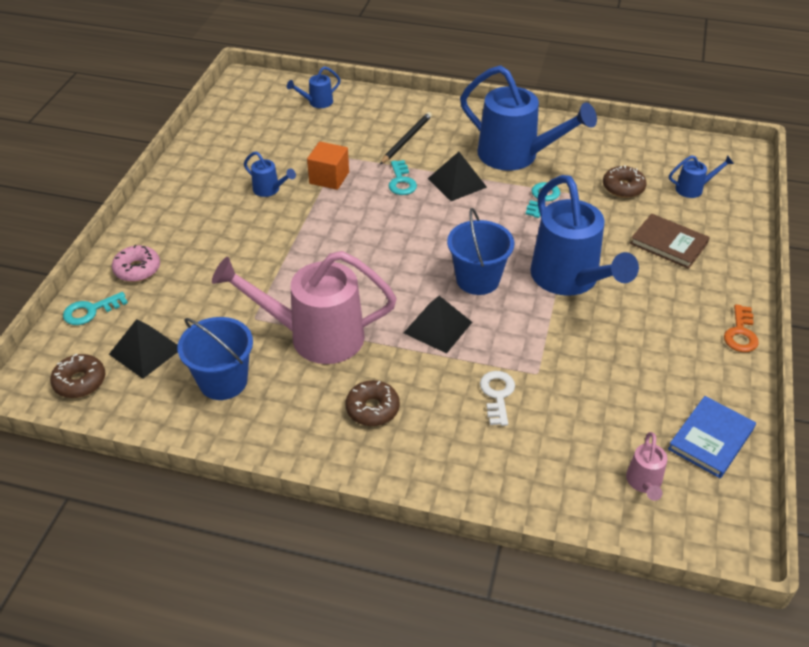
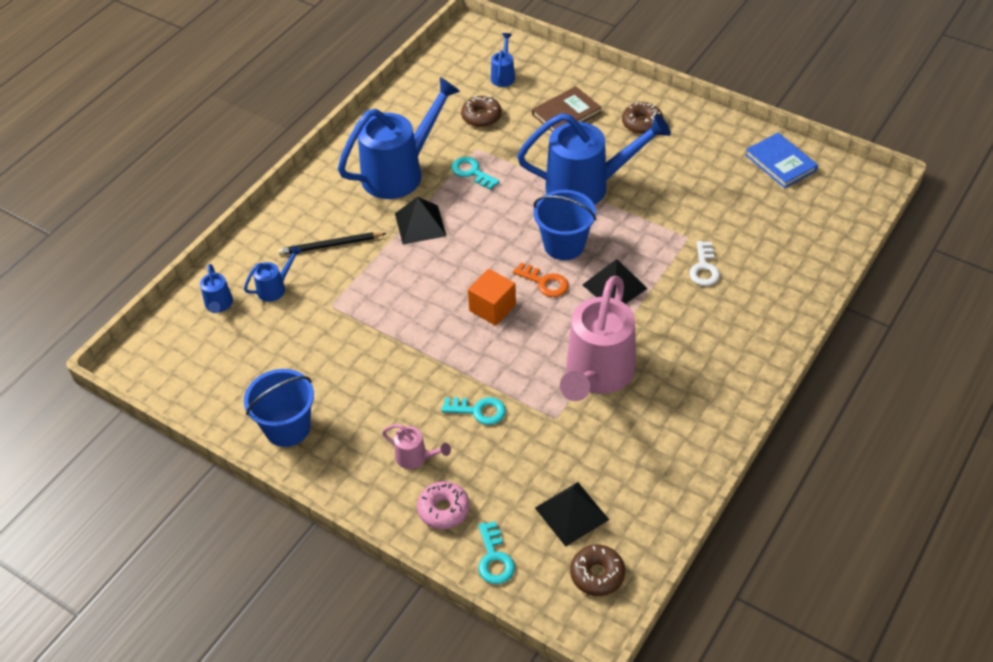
camera: 70 degrees left, 5 degrees up
(223, 381) = (632, 454): blue bucket -> blue bucket (287, 427)
(269, 190) = (360, 374): blue watering can -> blue watering can (275, 288)
(329, 178) = (364, 320): orange cube -> orange cube (492, 308)
(372, 409) = (697, 352): brown donut -> brown donut (642, 123)
(401, 181) = (398, 265): turquoise key -> turquoise key (479, 411)
(406, 139) = (330, 245): black pencil -> black pencil turned 60 degrees counterclockwise
(497, 395) = (704, 268): white key -> white key turned 105 degrees counterclockwise
(644, 483) = (812, 211): pink watering can -> pink watering can (415, 458)
(741, 333) = (682, 110): orange key -> orange key (545, 282)

